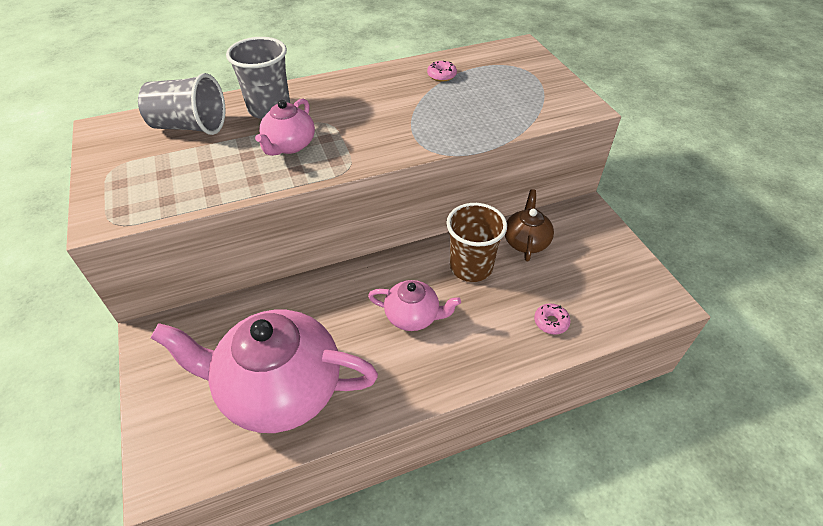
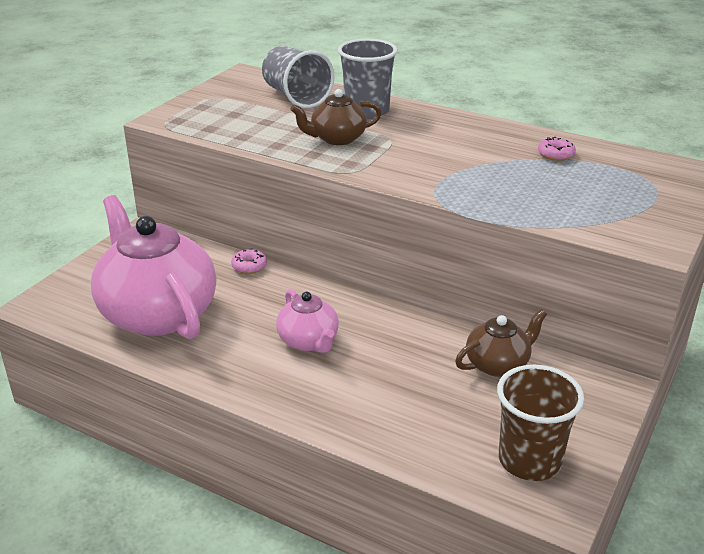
camera: 50 degrees right, 15 degrees down
(289, 145) = (337, 139): pink teapot -> brown teapot
(471, 267) = (412, 346): brown cup -> brown cup (529, 460)
(551, 322) = (410, 429): pink donut -> pink donut (249, 266)

